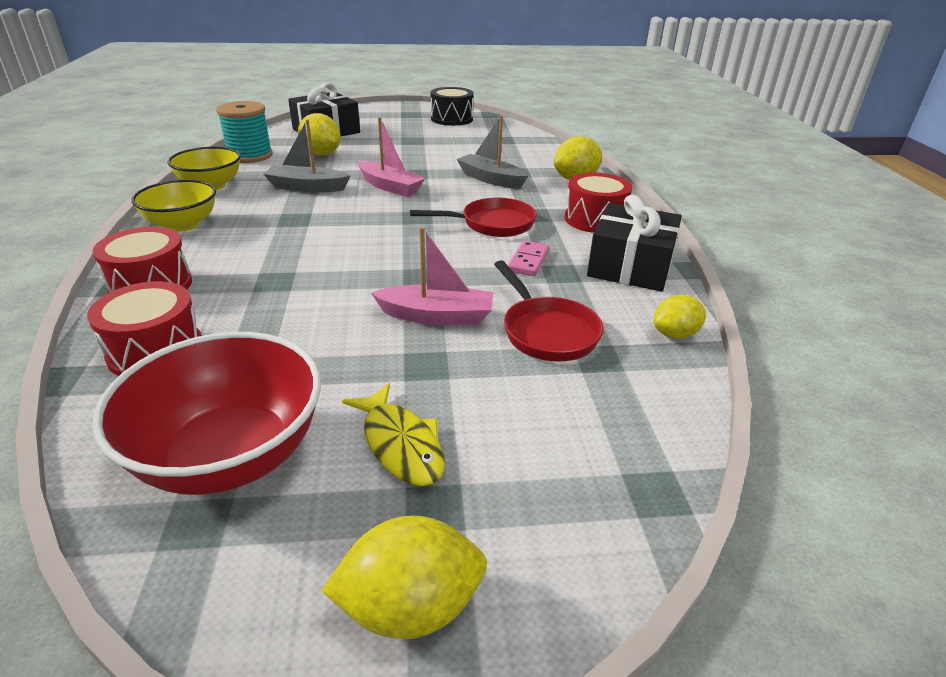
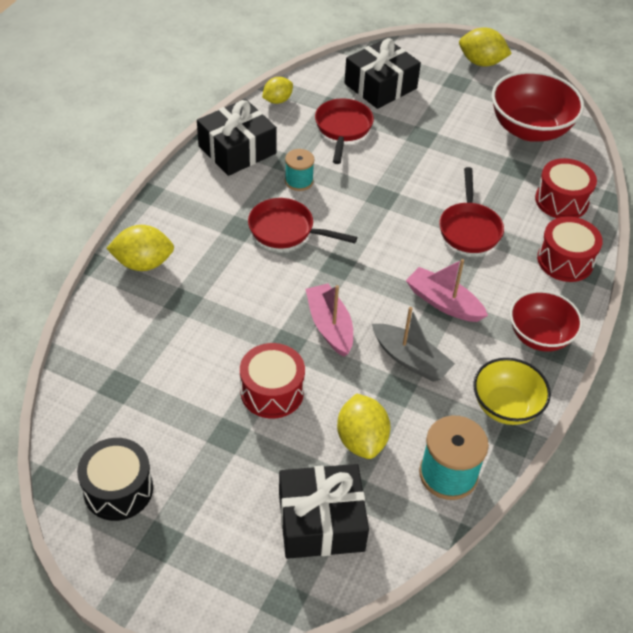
camera: 150 degrees left, 15 degrees up
(182, 224) = (539, 336): yellow bowl -> red bowl
(291, 280) = (469, 228): none -> red pan
(400, 444) = (457, 106): yellow fish -> none
(436, 316) = (395, 162): pink boat -> pink boat (443, 303)
(491, 179) = (222, 298): grey boat -> none
(528, 261) = (299, 181): pink domino -> turquoise spool
(567, 425) = (380, 86): none -> black gift
(594, 219) = (200, 202): red drum -> red drum (272, 392)
(675, 334) = (277, 100): yellow lemon -> yellow lemon turned 45 degrees counterclockwise

